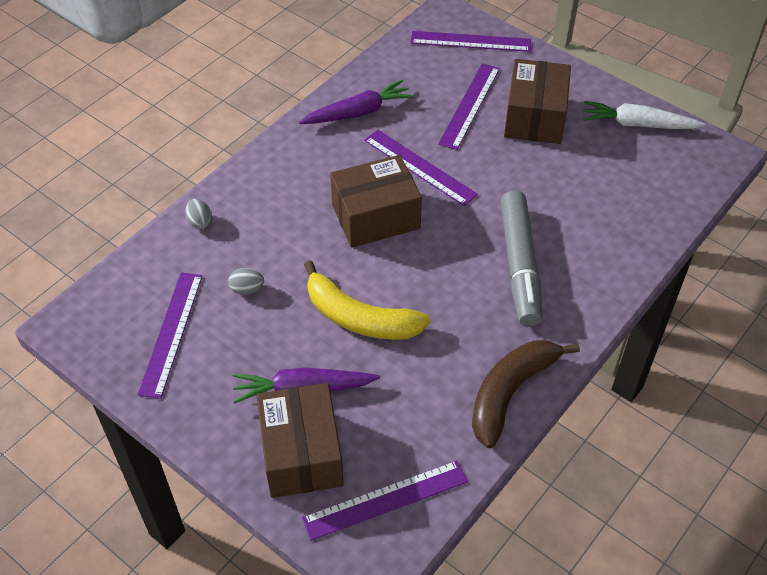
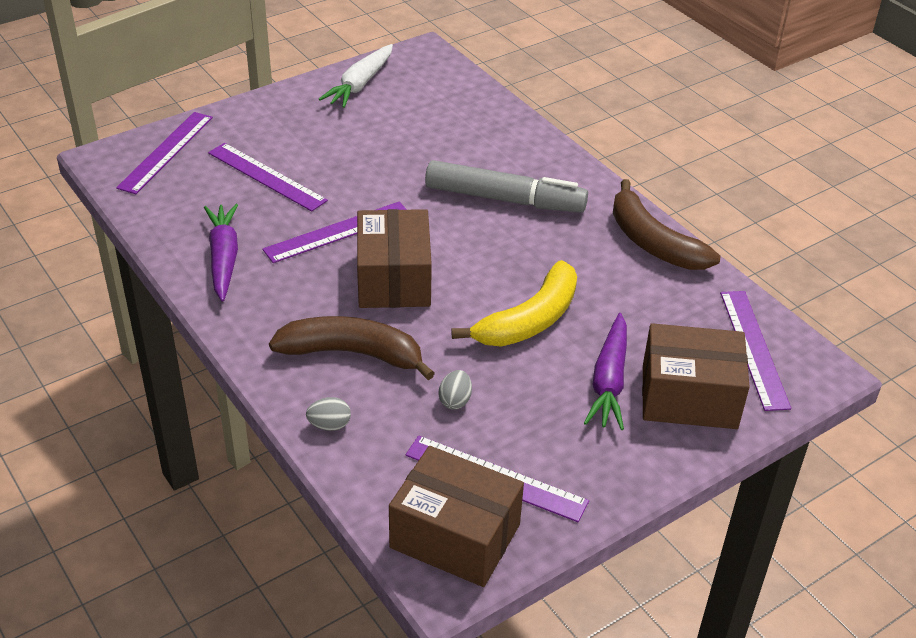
camera: 75 degrees left, 10 degrees down
(279, 215) = (353, 353): none -> brown banana
(534, 117) = (312, 140): brown box -> brown box (455, 536)

